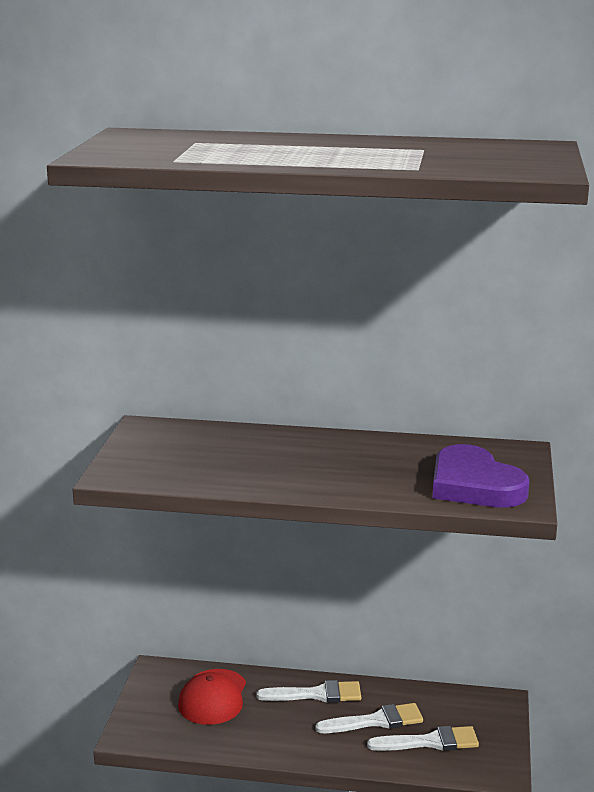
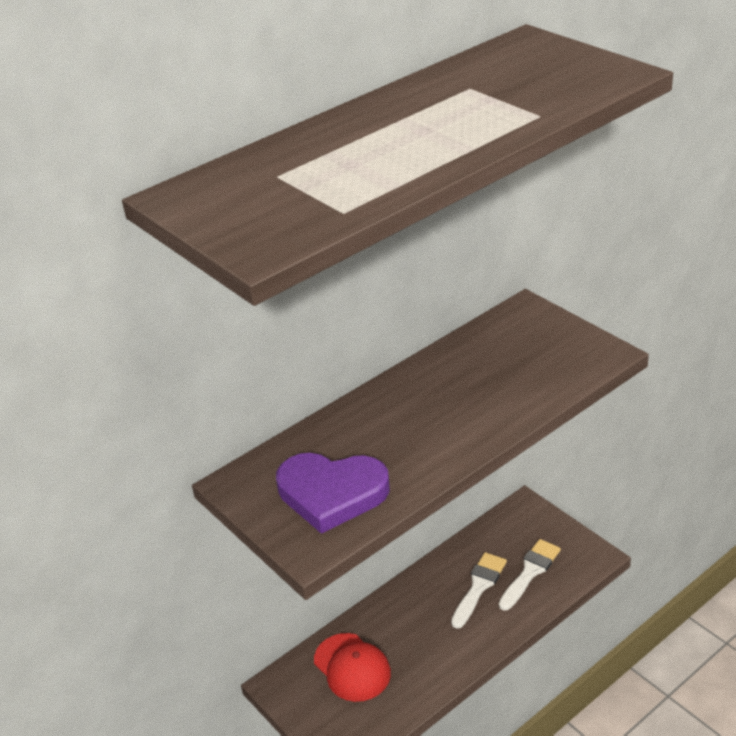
camera: 45 degrees left, 15 degrees up
(316, 694) = (414, 601): white brush -> none
(474, 485) = (555, 359): purple heart -> purple heart (332, 493)

